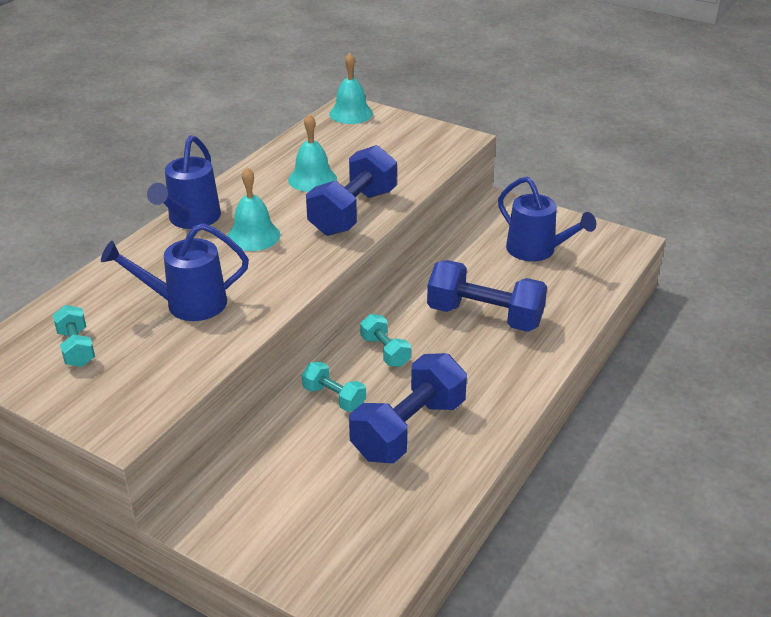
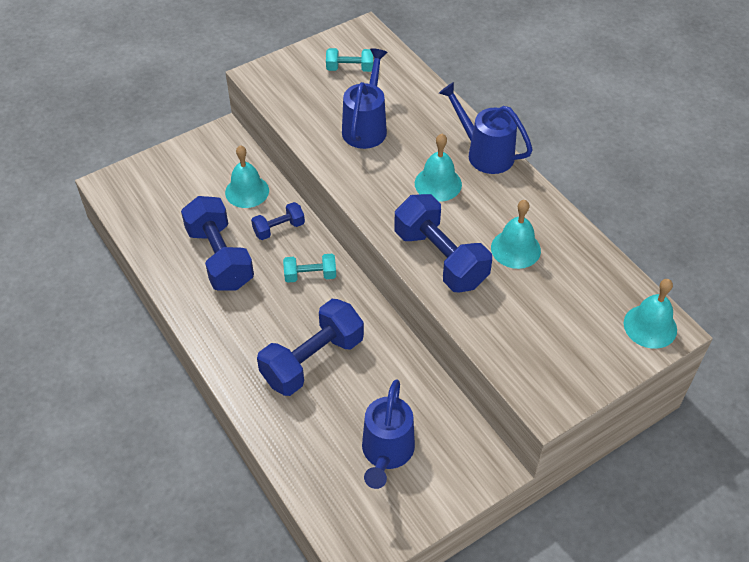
camera: 115 degrees right, 15 degrees up
(289, 448) = (247, 191): none -> turquoise bell
(334, 397) = (279, 229): turquoise dumbbell -> blue dumbbell
(537, 251) = (386, 453): blue watering can -> blue watering can turned 60 degrees counterclockwise

